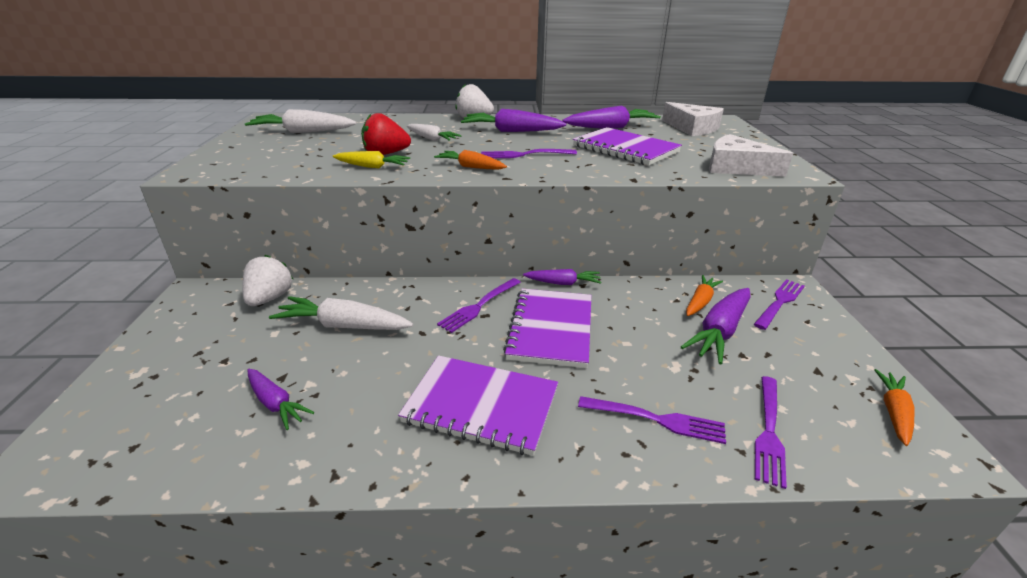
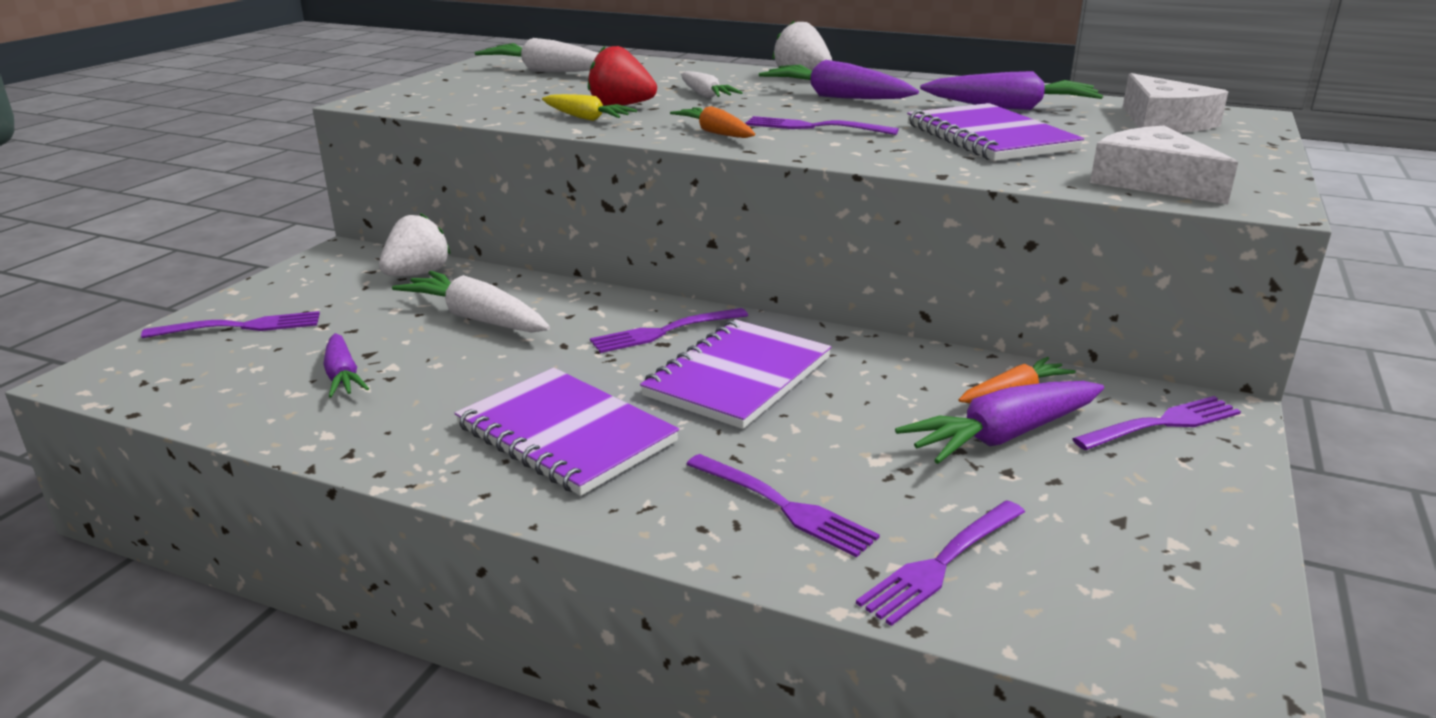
camera: 25 degrees right, 5 degrees down
(151, 380) = (240, 327): none -> purple fork
(563, 283) = (812, 329): purple carrot -> none
(894, 412) = (1196, 601): orange carrot -> none

